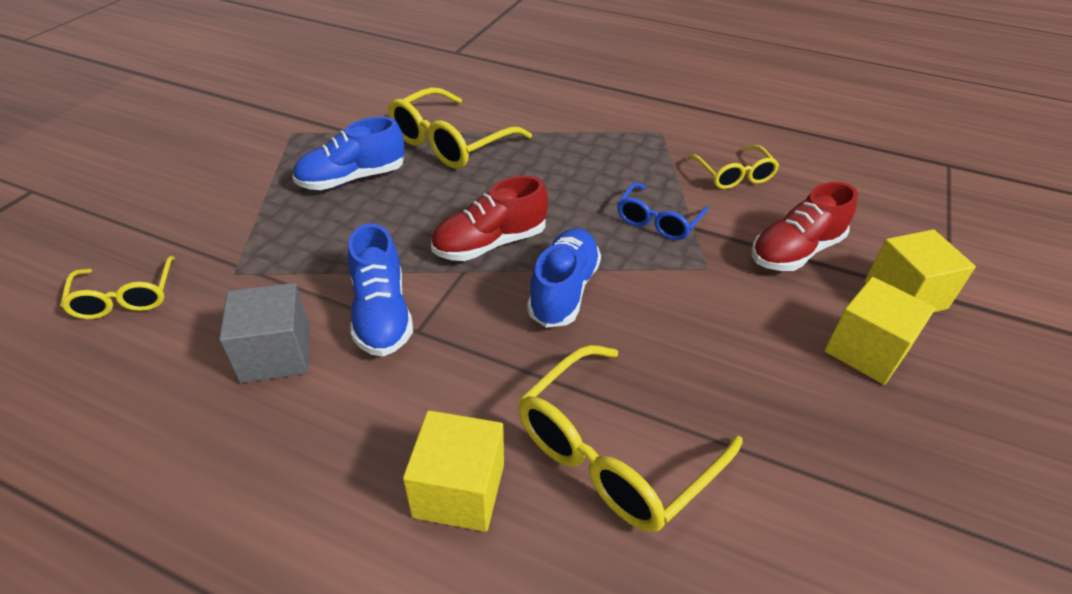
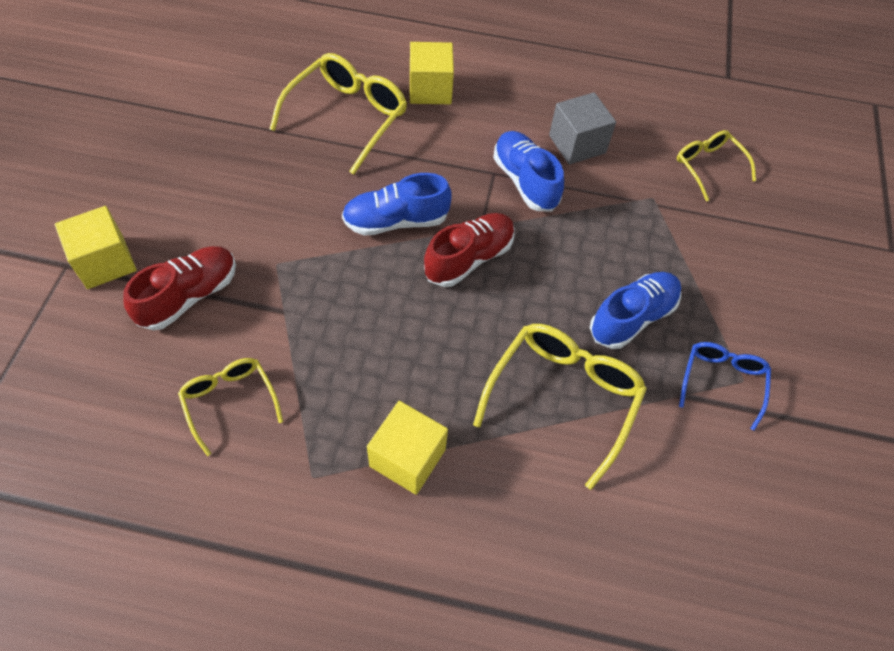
camera: 165 degrees right, 15 degrees up
(563, 291) = (396, 221): blue shoe -> blue shoe turned 75 degrees clockwise
(658, 221) = (318, 313): blue glasses -> blue glasses (721, 381)
(866, 351) = (162, 205): yellow cube -> yellow cube (407, 458)

